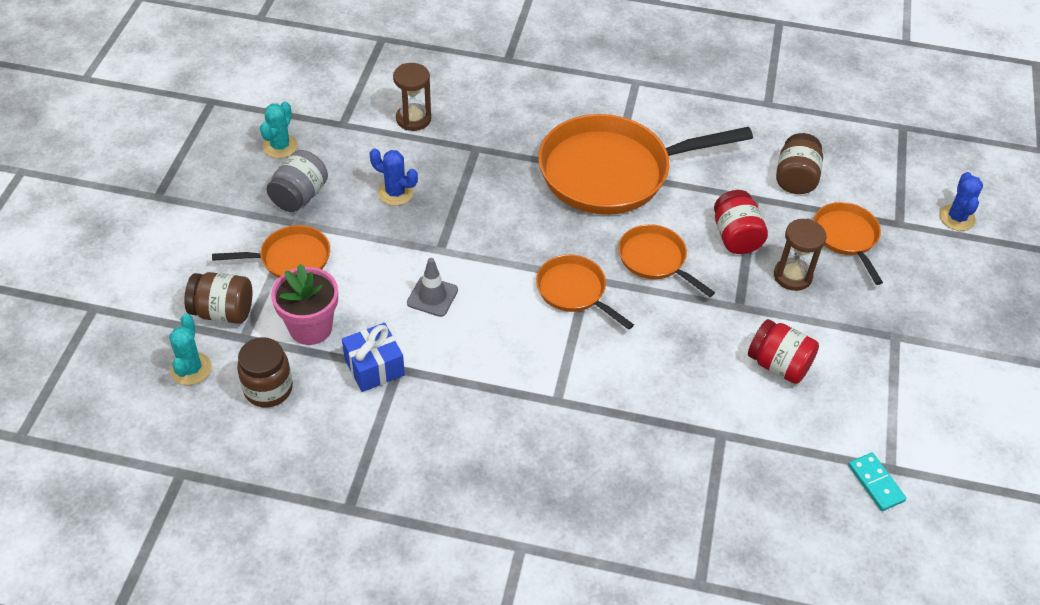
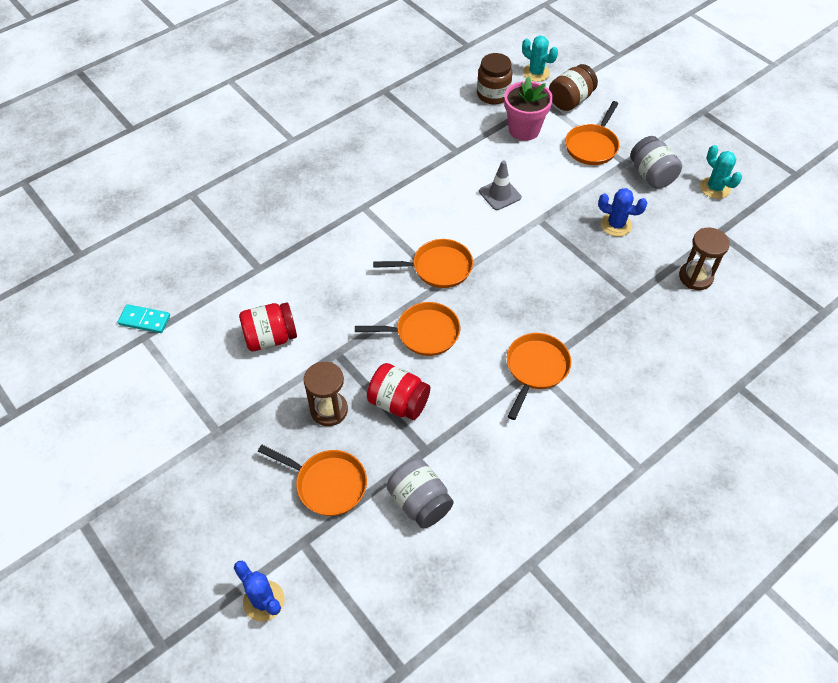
camera: 130 degrees right, 5 degrees up
(374, 367) = (467, 142): blue gift -> none
(395, 193) = (616, 225): blue cactus -> blue cactus turned 45 degrees clockwise
(613, 172) = (535, 369): orange pan -> orange pan, size x0.50
(795, 178) = (419, 502): brown jar -> grey jar

